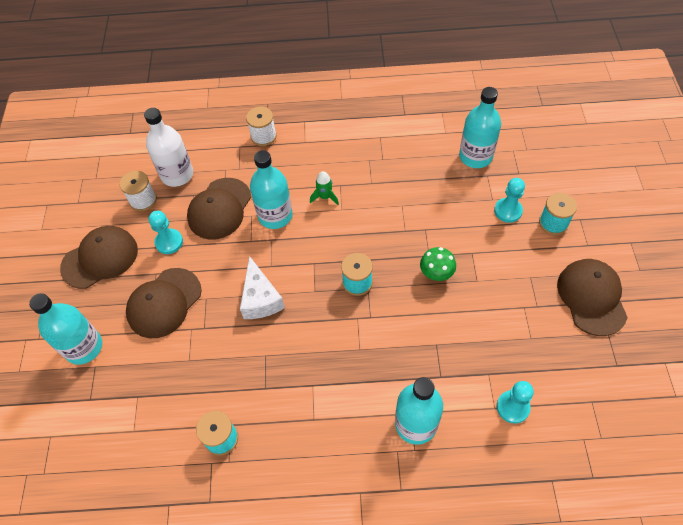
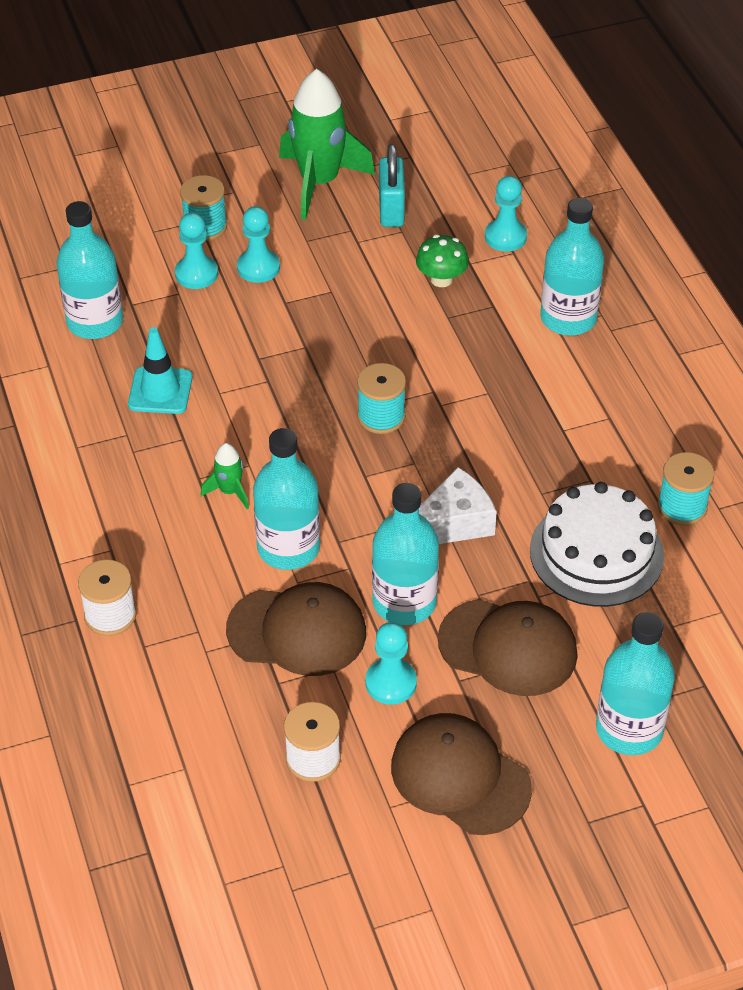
camera: 110 degrees left, 10 degrees down
(177, 174) = (238, 724): white bottle -> none
(207, 371) = (596, 553): none -> white cake
(216, 261) = (404, 602): none -> turquoise bottle
(411, 178) = (160, 391): none -> turquoise traffic cone
(436, 273) = (334, 334): green mushroom -> green mushroom (441, 279)
(507, 244) = (258, 267): none -> turquoise pawn
(554, 337) = (391, 210): none -> turquoise padlock
(591, 297) = (319, 182): brown cap -> green rocket

